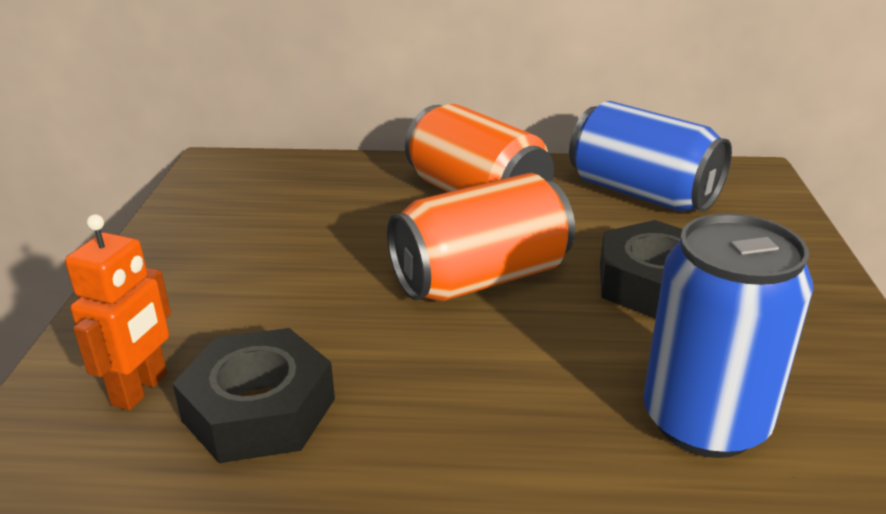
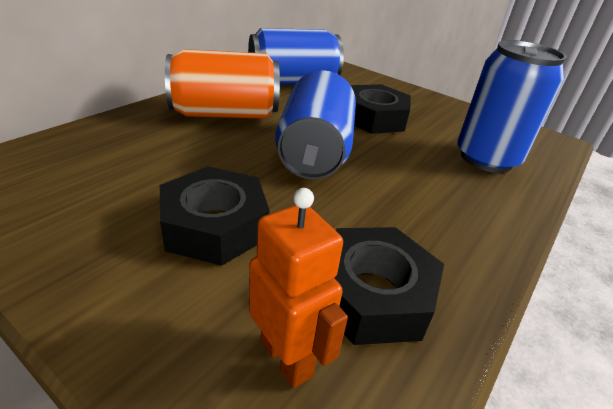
camera: 60 degrees left, 5 degrees up
(271, 284) = (214, 226): none -> black nut
(481, 279) = (314, 152): orange can -> blue can

